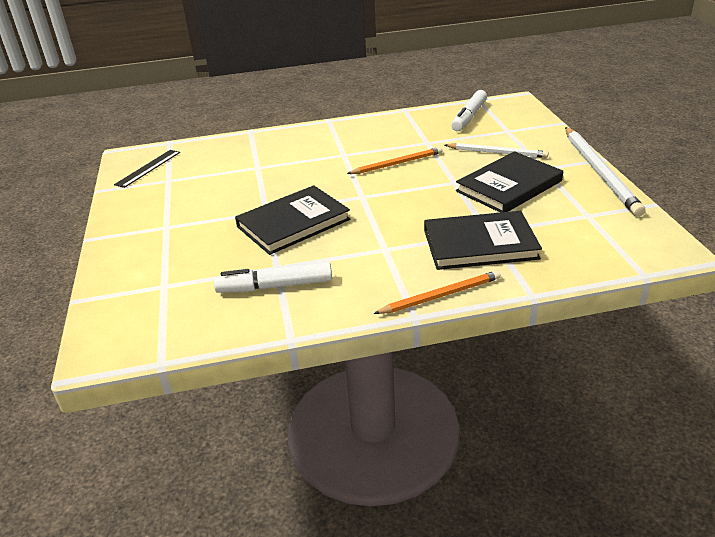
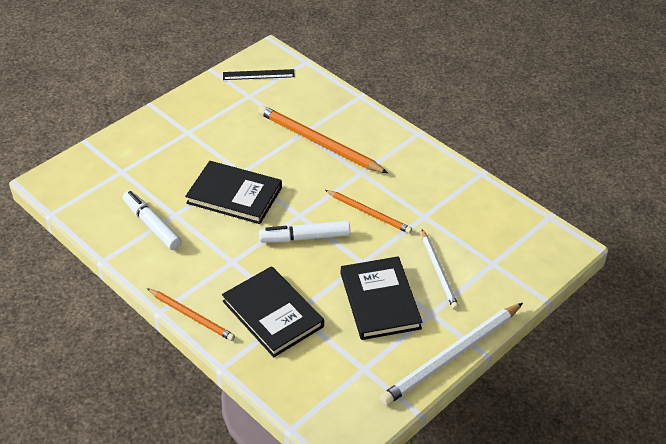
camera: 55 degrees right, 10 degrees up
(280, 163) = (318, 142): none -> orange pencil
(469, 117) = (501, 224): white marker -> white marker (305, 237)
(509, 186) = (379, 301): black book -> black book turned 60 degrees clockwise

